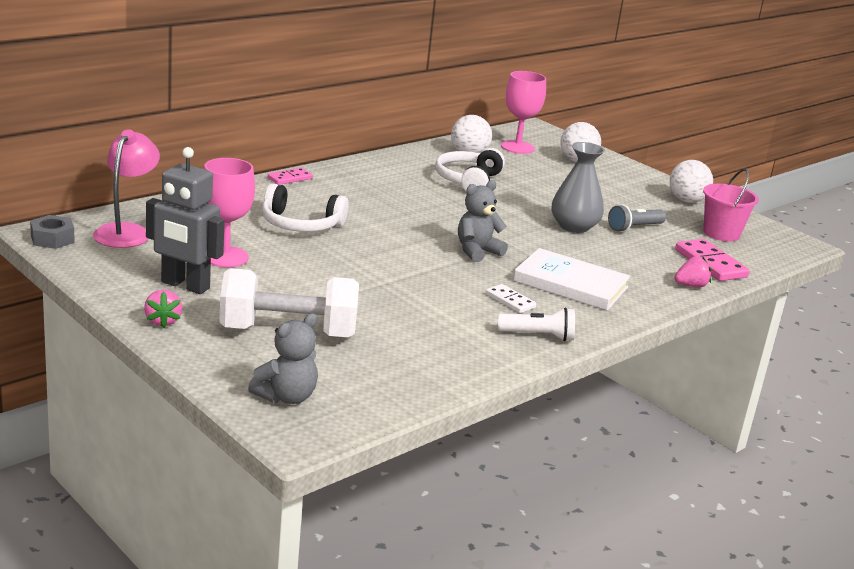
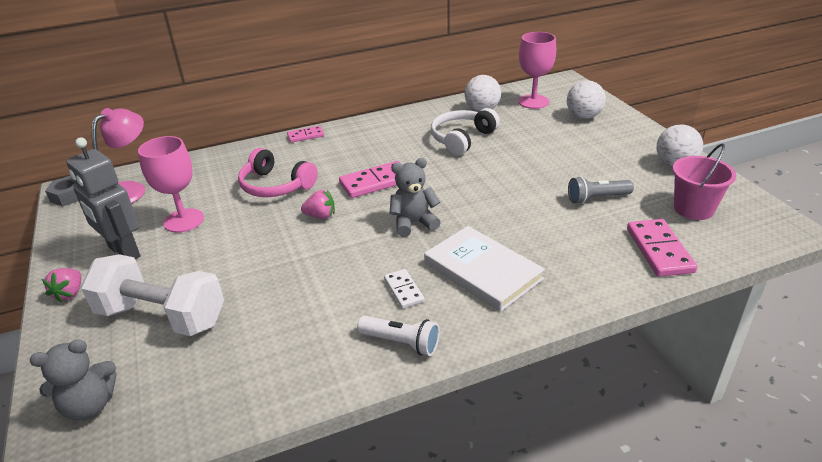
camera: 25 degrees right, 10 degrees up
(301, 224) = (276, 186): white headphones -> pink headphones
(408, 219) = (375, 182): none -> pink domino
(574, 226) = (532, 195): grey vase -> none
(690, 286) = (618, 281): pink strawberry -> pink strawberry (320, 216)

